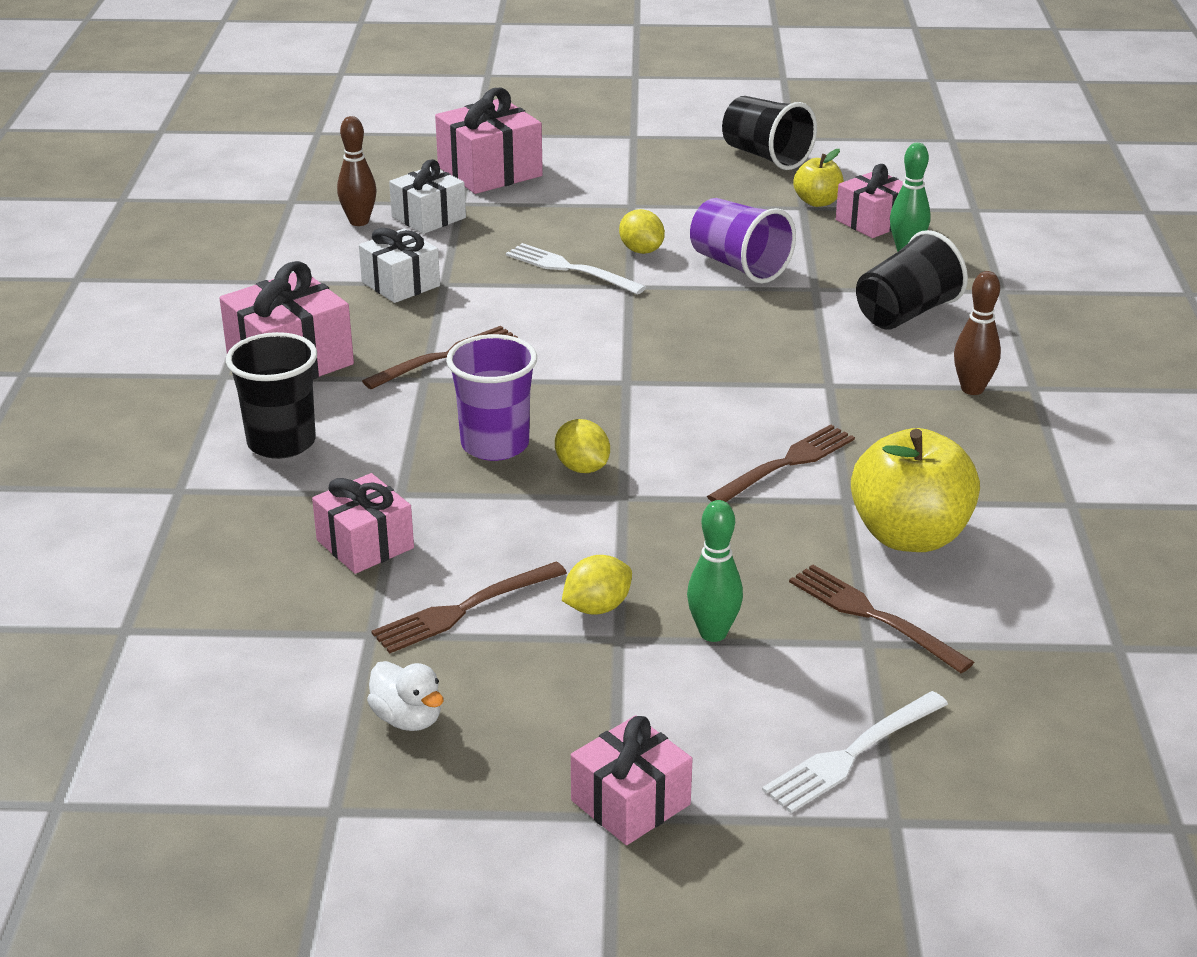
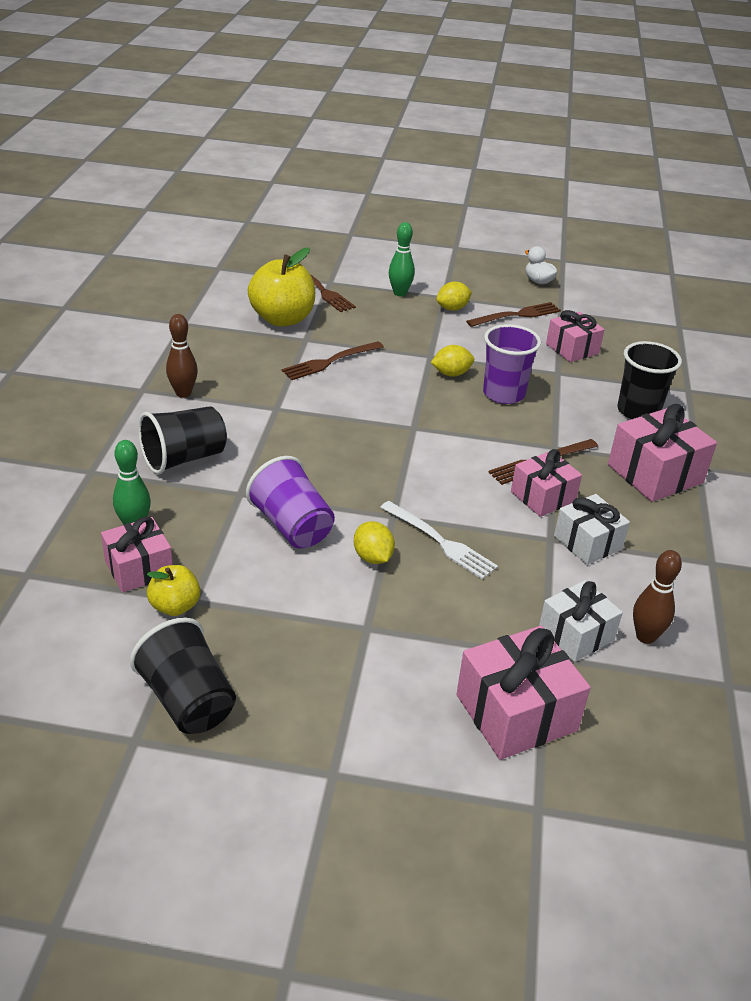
camera: 175 degrees left, 5 degrees up
(582, 468) = (451, 374): yellow lemon -> yellow lemon turned 75 degrees counterclockwise
(630, 802) = (448, 249): pink gift -> pink gift (543, 497)
(852, 755) = (357, 251): white fork -> none

